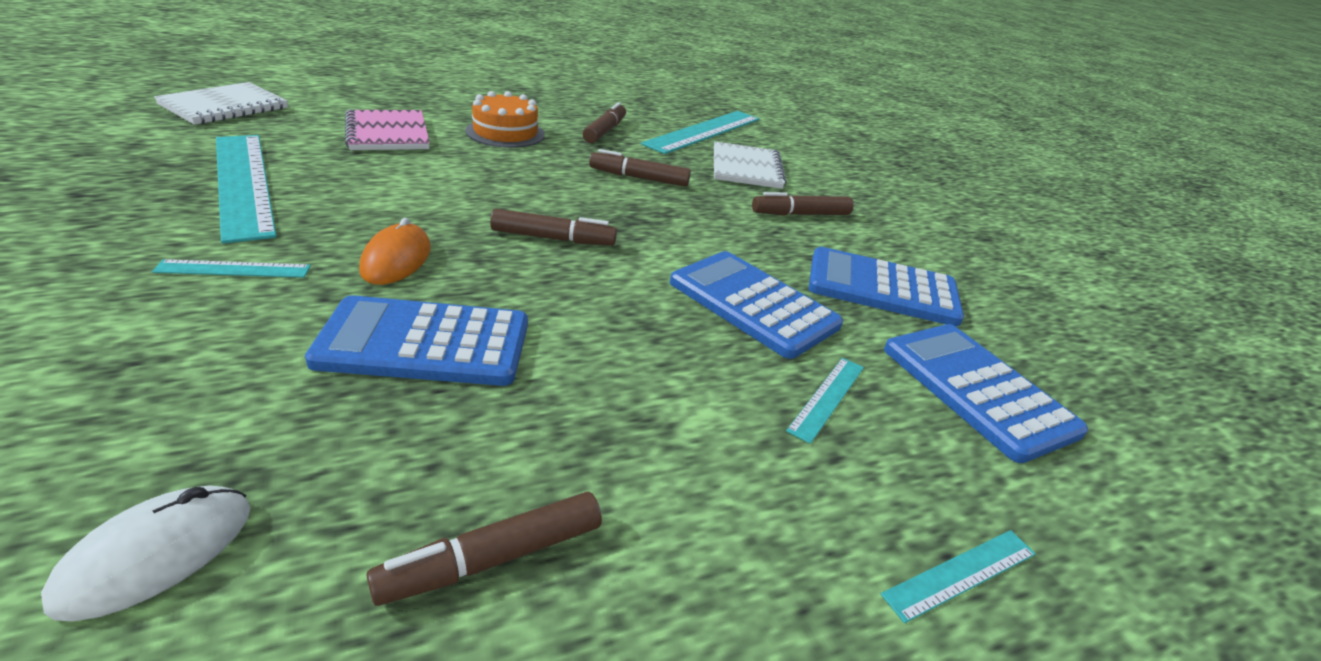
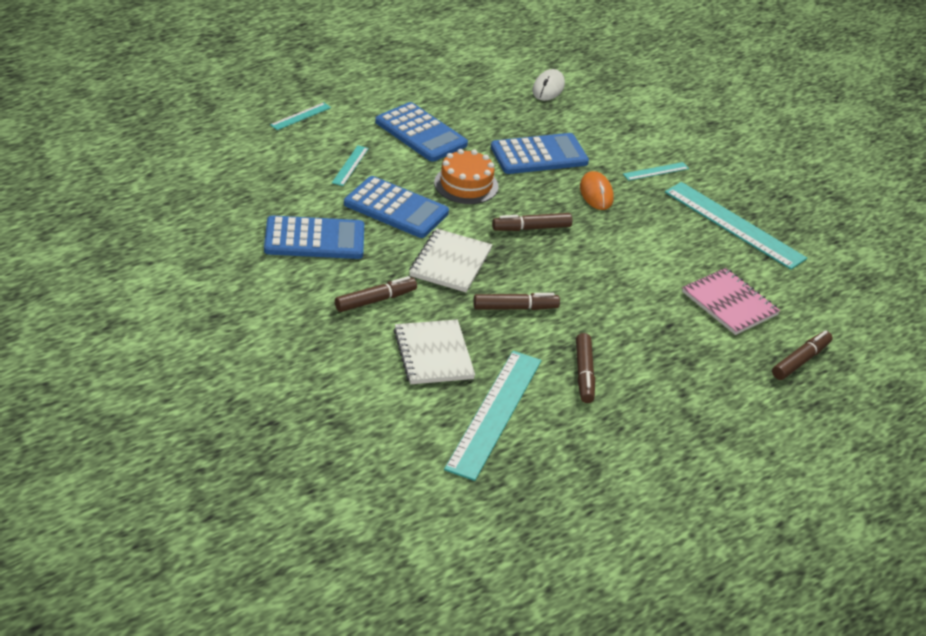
camera: 165 degrees right, 5 degrees up
(224, 107) = (863, 298): white notebook -> white notebook (450, 263)
(492, 559) = (457, 99): brown marker -> brown marker (800, 360)
(505, 133) = (656, 337): orange cake -> orange cake (466, 184)
(977, 390) = (270, 183): blue calculator -> blue calculator (421, 133)

